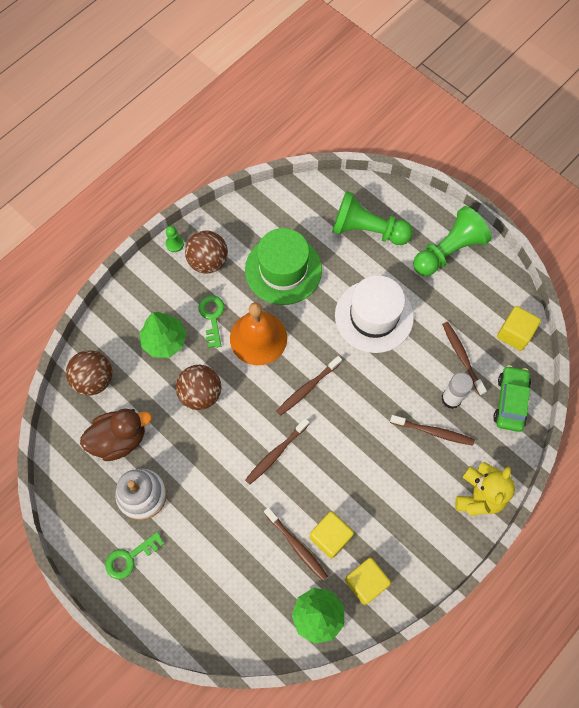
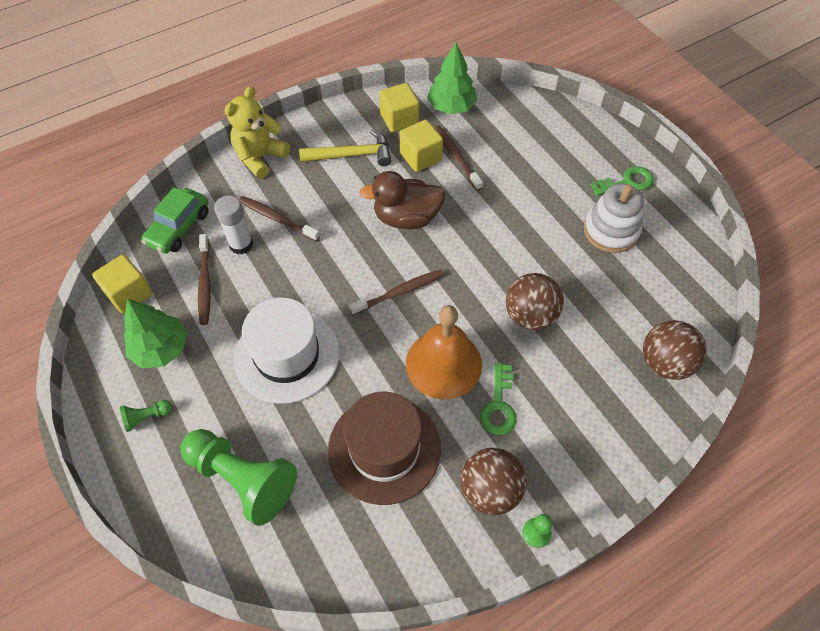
camera: 165 degrees left, 10 degrees down
(119, 439) = (634, 289): brown duck -> brown duck (406, 218)
(164, 341) = (568, 389): green tree -> green tree (161, 348)
(276, 453) = (455, 236): brown toothbrush -> none
(283, 270) = (384, 449): green hat -> brown hat
(395, 521) = (352, 155): none -> yellow hammer
(448, 251) = (147, 417): green pawn -> green pawn, size x0.42

